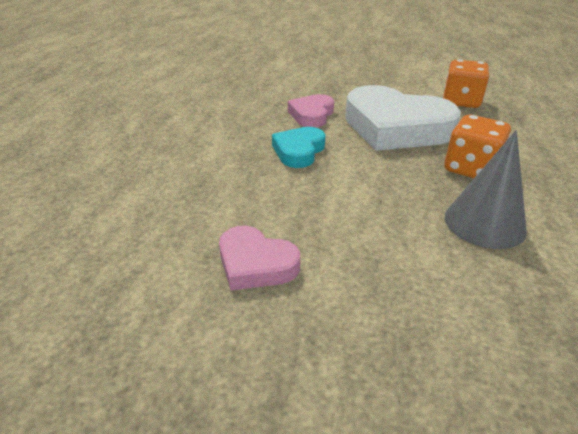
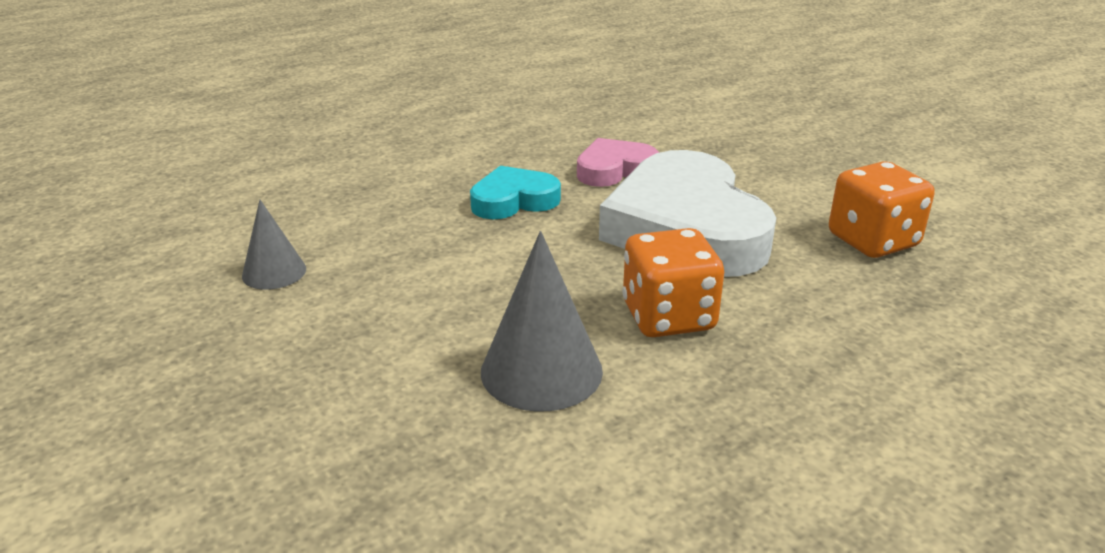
camera: 45 degrees right, 5 degrees down
(255, 264) = (274, 272): pink heart -> grey cone

